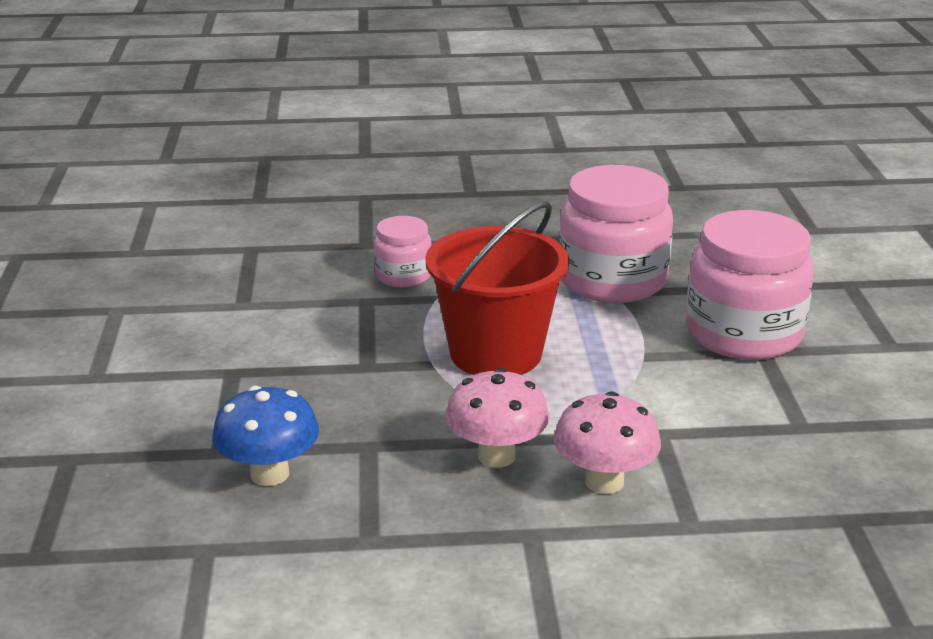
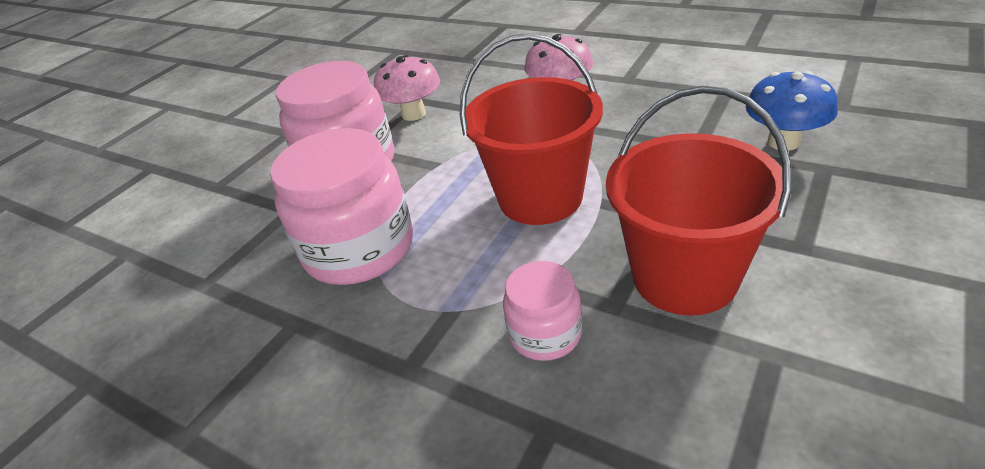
camera: 140 degrees left, 10 degrees up
(321, 328) = (684, 277): none -> red bucket
(496, 456) = (610, 120): pink mushroom -> pink mushroom (414, 114)

